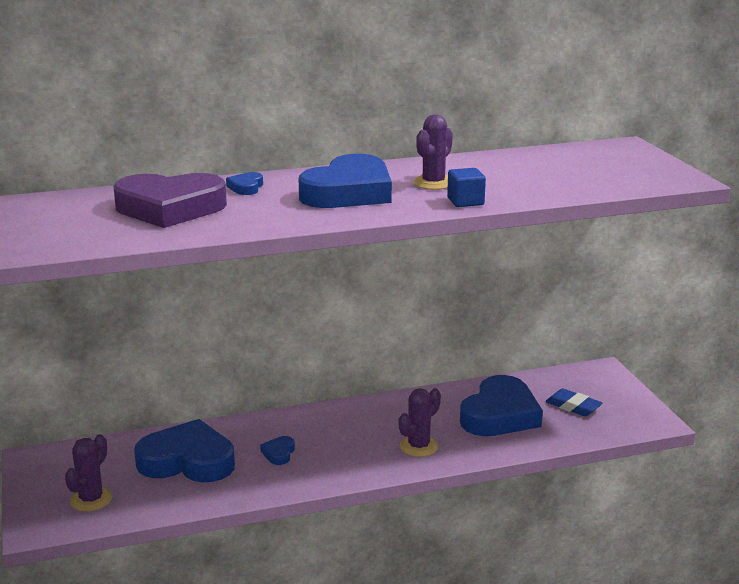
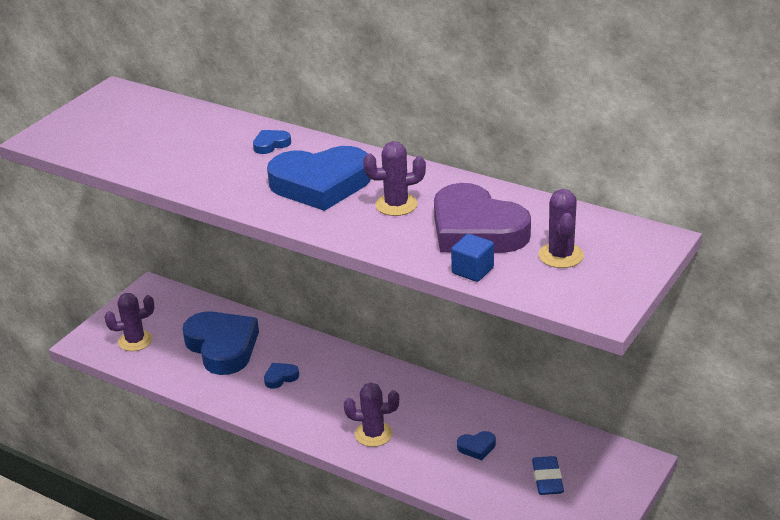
camera: 50 degrees right, 10 degrees up
(170, 208) = (190, 143): purple heart -> purple heart (476, 230)
(465, 202) = (373, 238): blue cube -> blue cube (472, 271)
(500, 415) = (477, 447): blue heart -> blue heart, size x0.41
(598, 168) = (561, 255): none -> purple cactus

